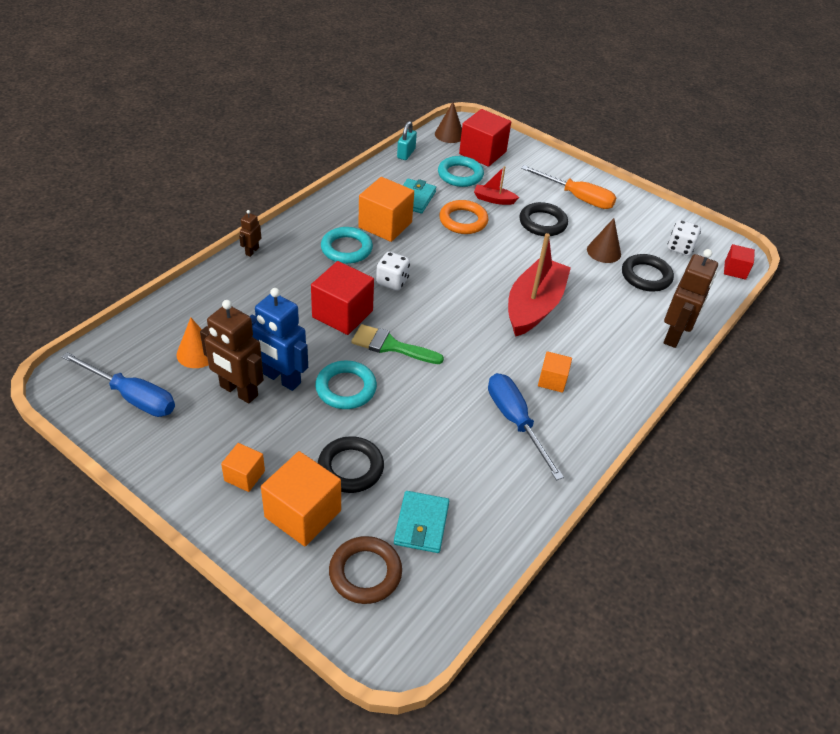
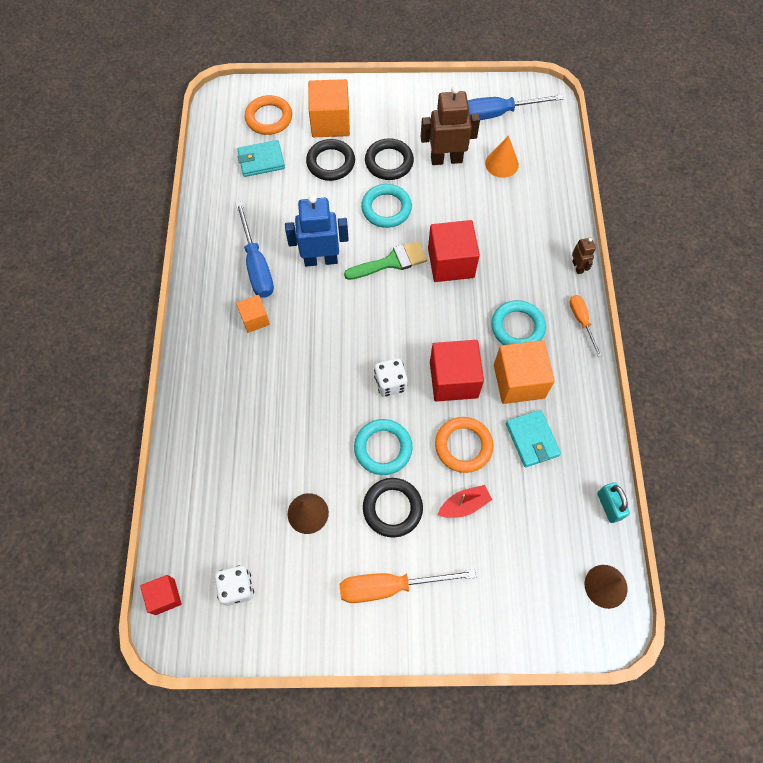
camera: 145 degrees right, 20 degrees up
(244, 476) = (383, 118): orange cube -> none
(281, 379) = (432, 185): blue robot -> blue robot (321, 259)
(297, 225) = (581, 321): none -> orange screwdriver
(365, 572) = (269, 118): brown ring -> orange ring
(392, 281) = (449, 322): white dice -> white dice (390, 383)
(421, 524) = (261, 160): turquoise wallet -> turquoise wallet turned 75 degrees counterclockwise
(460, 175) = (528, 517): turquoise ring -> turquoise ring (383, 448)
(482, 153) = (543, 582): red cube -> red cube (453, 380)
(515, 421) = (256, 265): blue screwdriver -> blue screwdriver turned 45 degrees clockwise
(534, 306) = (320, 385): red boat -> none
(646, 276) = (248, 509): black ring -> black ring (389, 162)
(674, 335) = (184, 445): brown robot -> none

